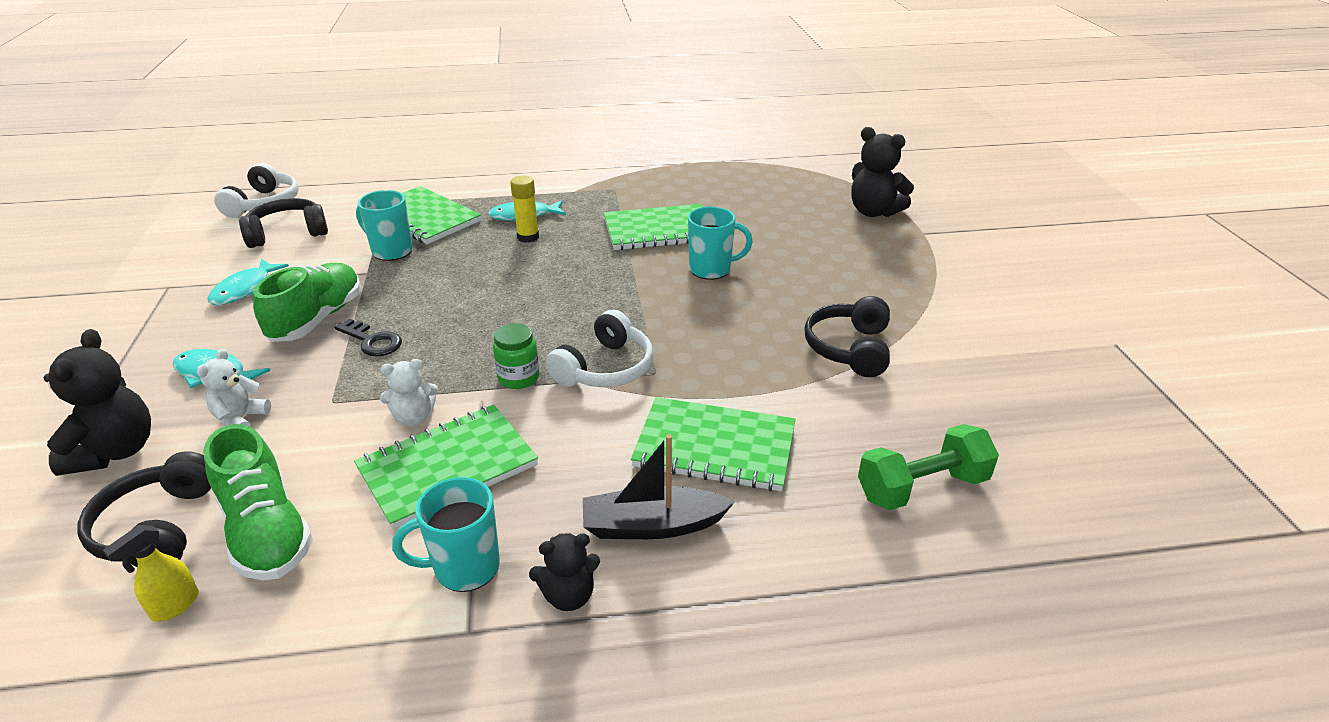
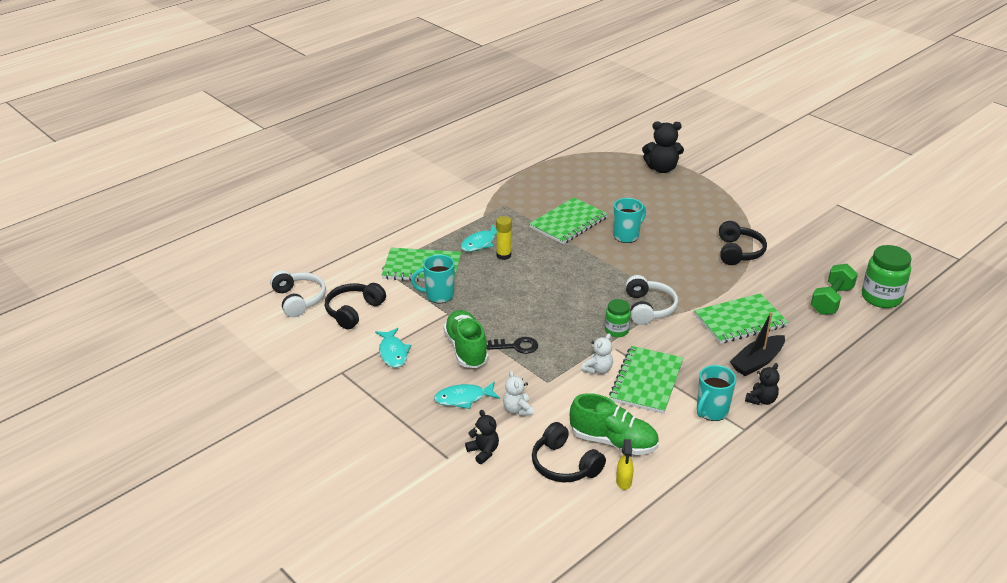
camera: 35 degrees left, 0 degrees up
(115, 451) = (483, 452): black teddy bear -> black teddy bear, size x0.60
(849, 348) = (738, 252): black headphones -> black headphones turned 150 degrees counterclockwise
(1032, 527) = (881, 297): none -> green jar

